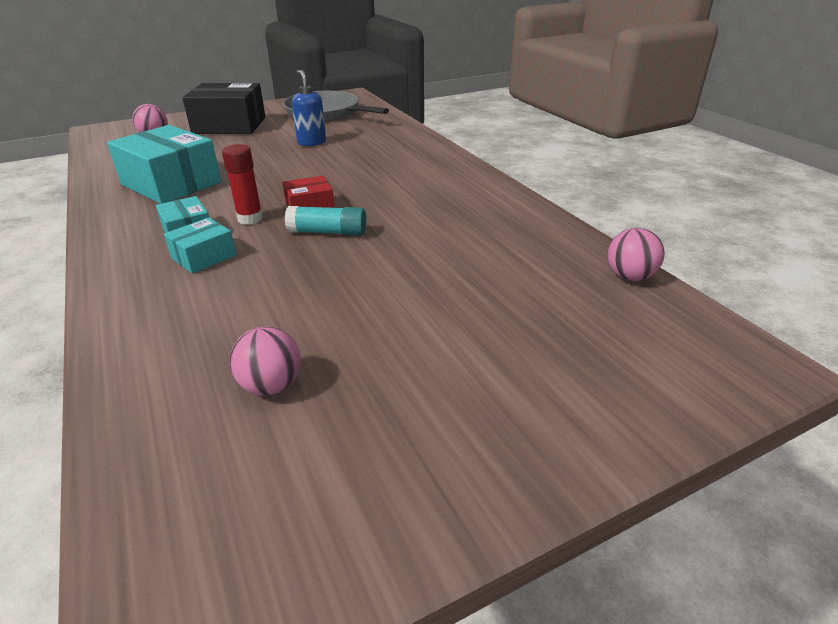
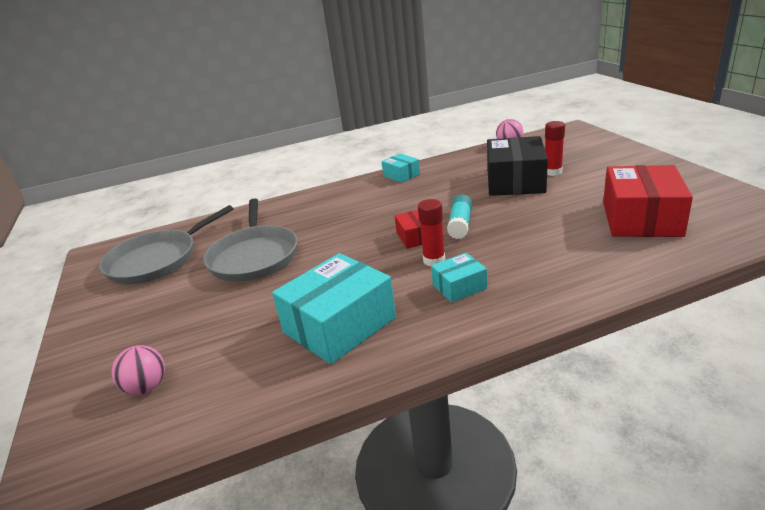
camera: 80 degrees left, 5 degrees down
(204, 257) = (503, 269): turquoise box -> turquoise box (401, 175)
(229, 125) = (149, 324): black box -> black box (515, 181)
(271, 385) = (641, 219): pink ball -> red box
(311, 142) = (254, 256): blue soap dispenser -> grey pan
(491, 313) = (553, 172): none -> red glue stick

